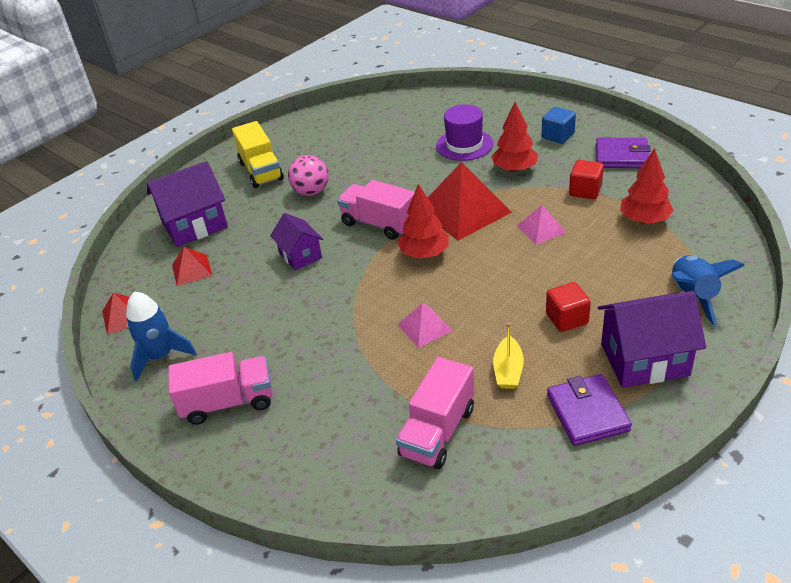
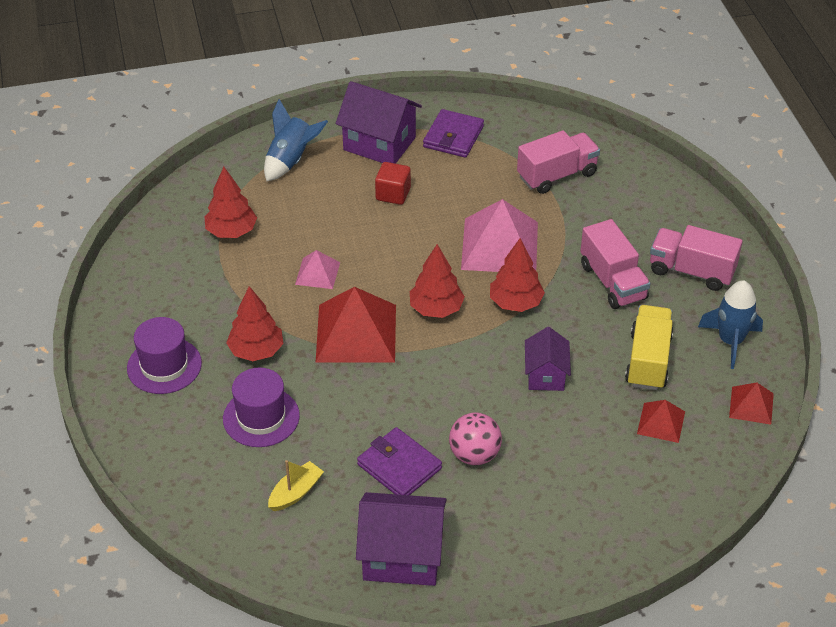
camera: 150 degrees left, 5 degrees up
(195, 225) = (629, 486): purple house -> purple house (402, 556)
(261, 171) = (505, 530): yellow truck -> yellow truck (648, 361)
(367, 290) = (515, 303): none -> red tree
(379, 224) = (444, 366): pink truck -> pink truck (612, 282)
(424, 327) = (499, 245): pink pyramid -> pink pyramid, size x1.97
(508, 370) = (473, 185): yellow boat -> yellow boat (295, 492)
(558, 136) = (164, 366): blue cube -> purple hat
(585, 191) = (233, 286): red cube -> none
(621, 156) = (150, 302): purple wallet -> purple wallet (399, 466)

